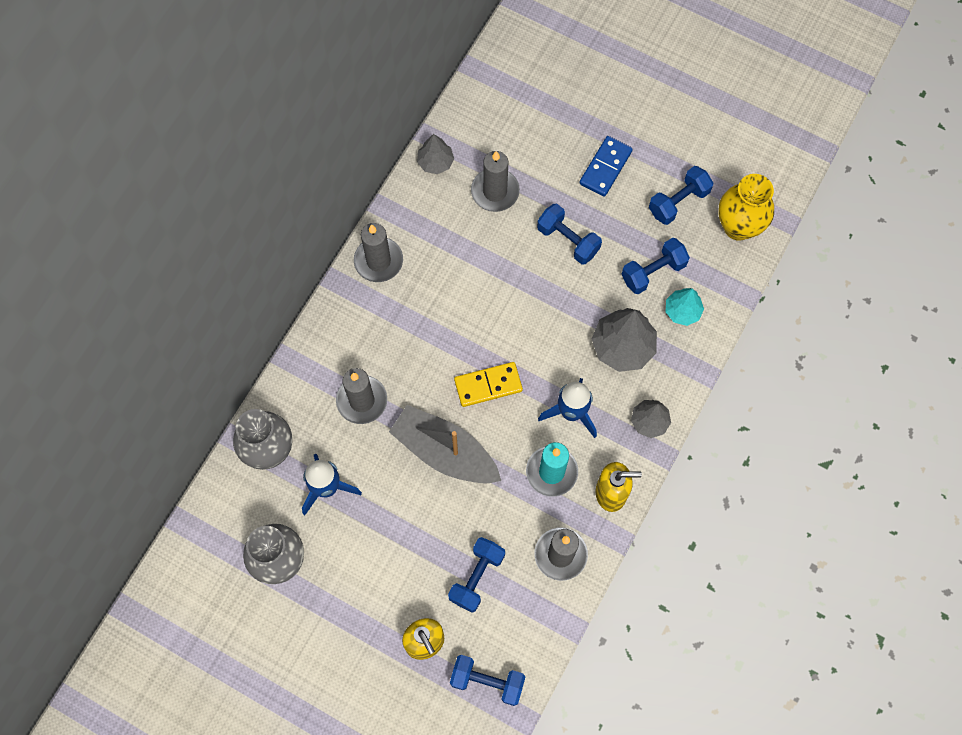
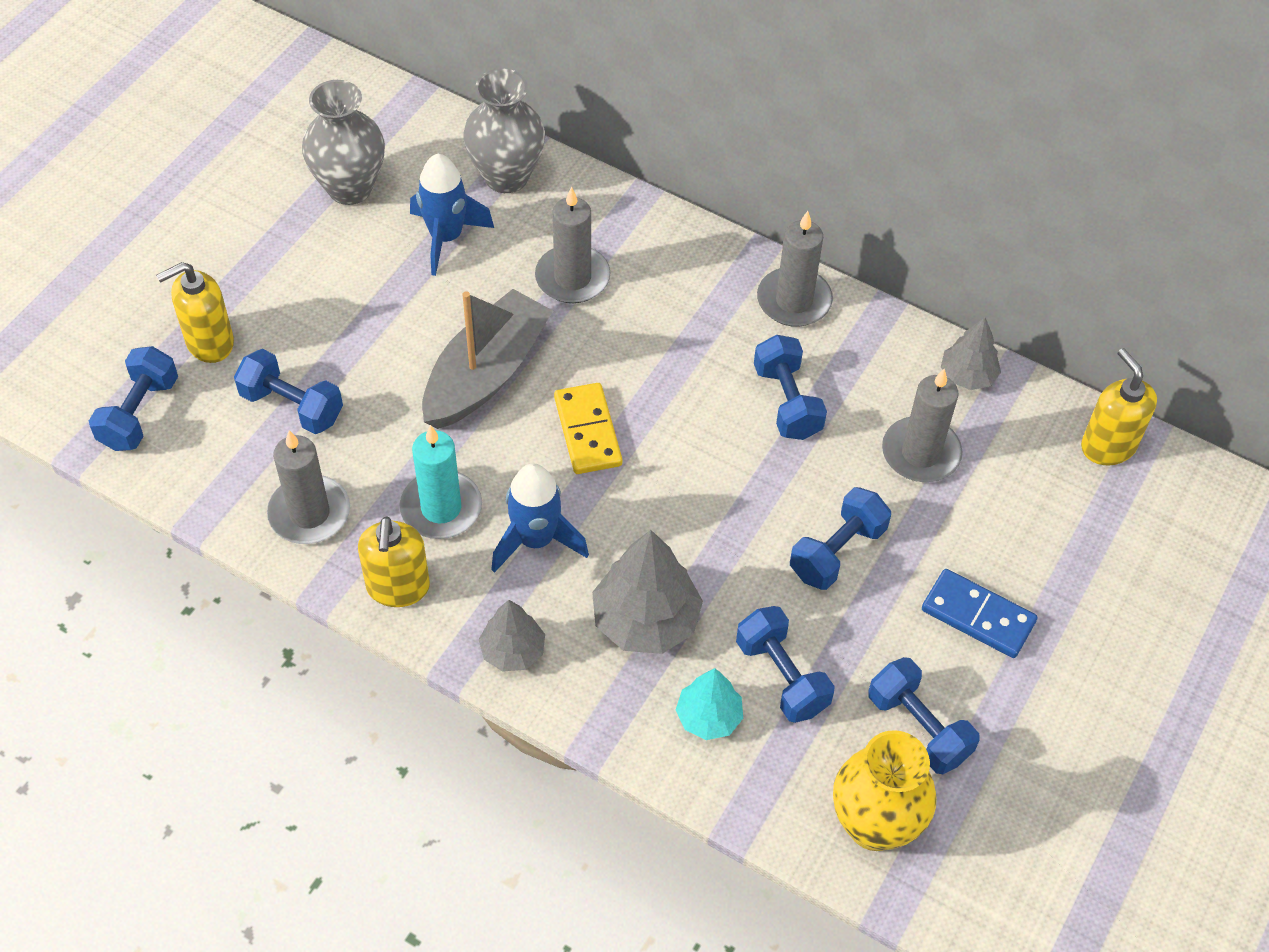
camera: 90 degrees right, 15 degrees down
(460, 266) = (787, 402): none -> blue dumbbell
(484, 90) = (1107, 446): none -> yellow soap dispenser

